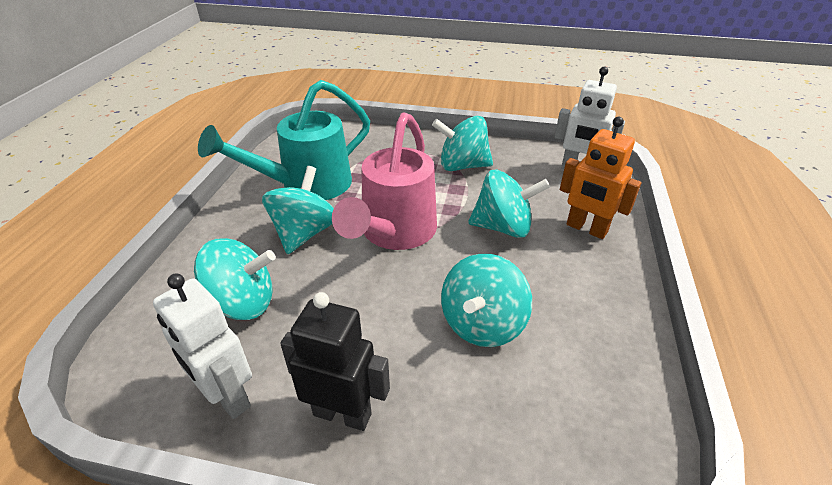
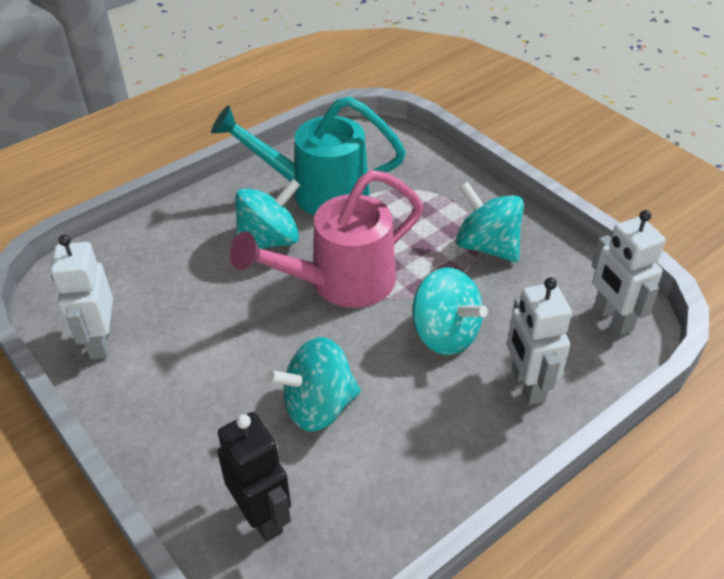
camera: 40 degrees right, 5 degrees up
(242, 303) = (170, 277): turquoise spinning top -> none
(342, 414) = (153, 402): black robot -> black robot (262, 516)
(586, 229) = (527, 385): orange robot -> white robot

